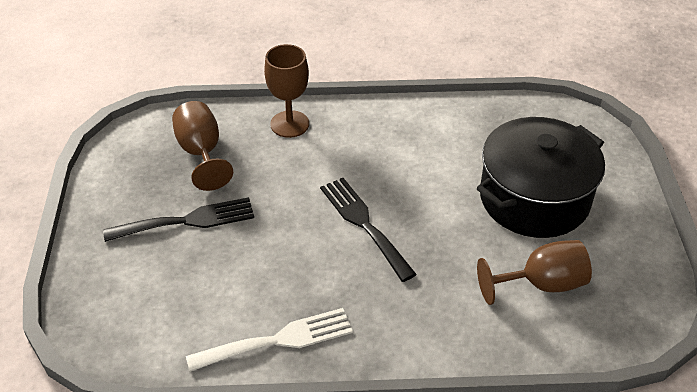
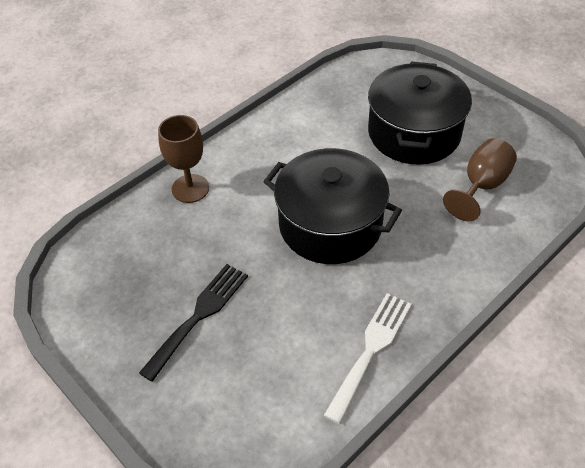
camera: 40 degrees left, 5 degrees up
(201, 153) = (146, 256): brown goblet -> none
(364, 224) = (330, 225): black fork -> black pot

